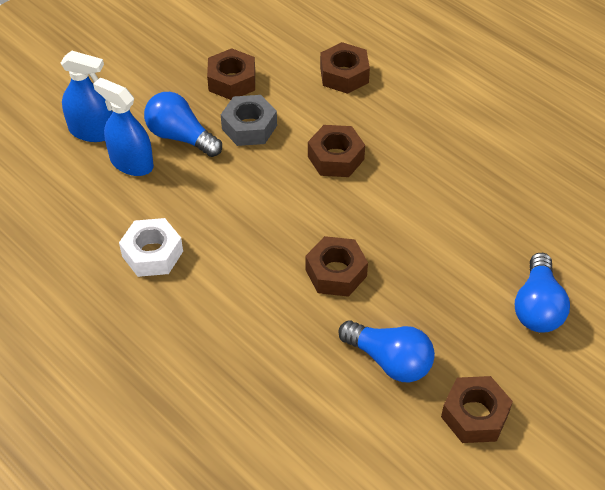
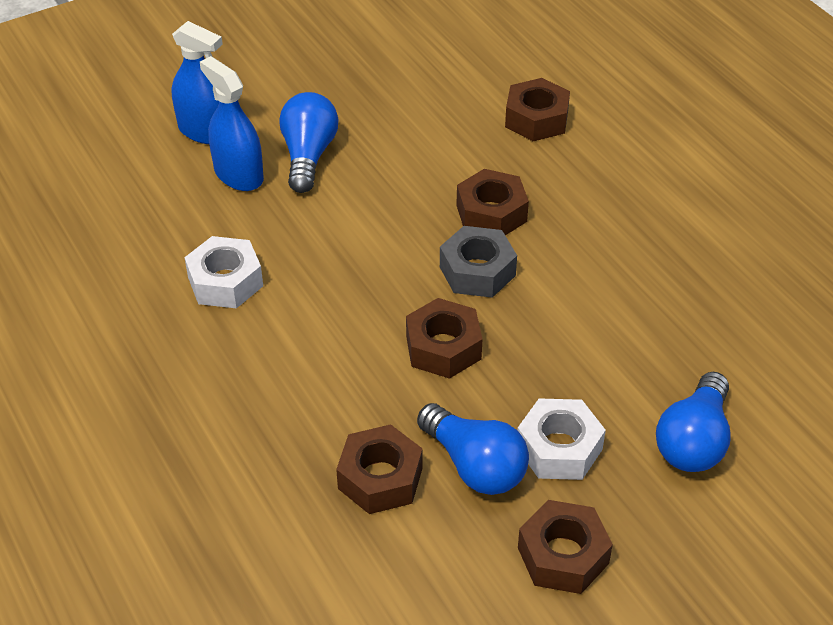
camera: 15 degrees right, 5 degrees down
(181, 137) = (308, 156): blue light bulb -> blue light bulb turned 45 degrees clockwise
(232, 81) = (393, 103): brown nut -> brown nut (380, 478)
(249, 127) = (396, 159): grey nut -> grey nut (477, 271)
(445, 333) = (559, 448): none -> white nut

